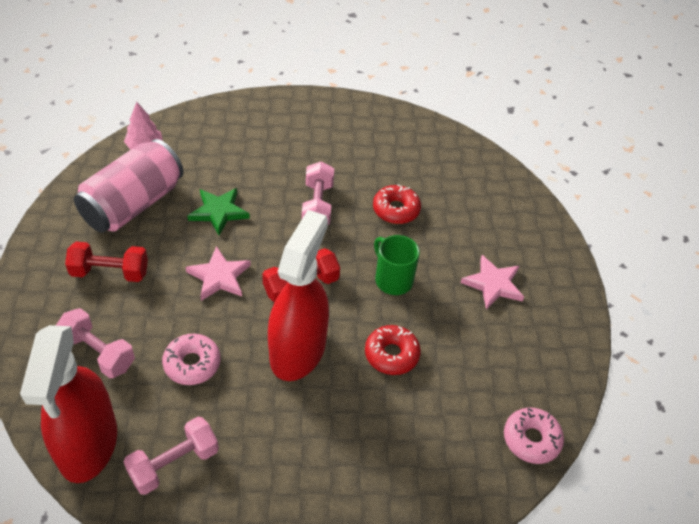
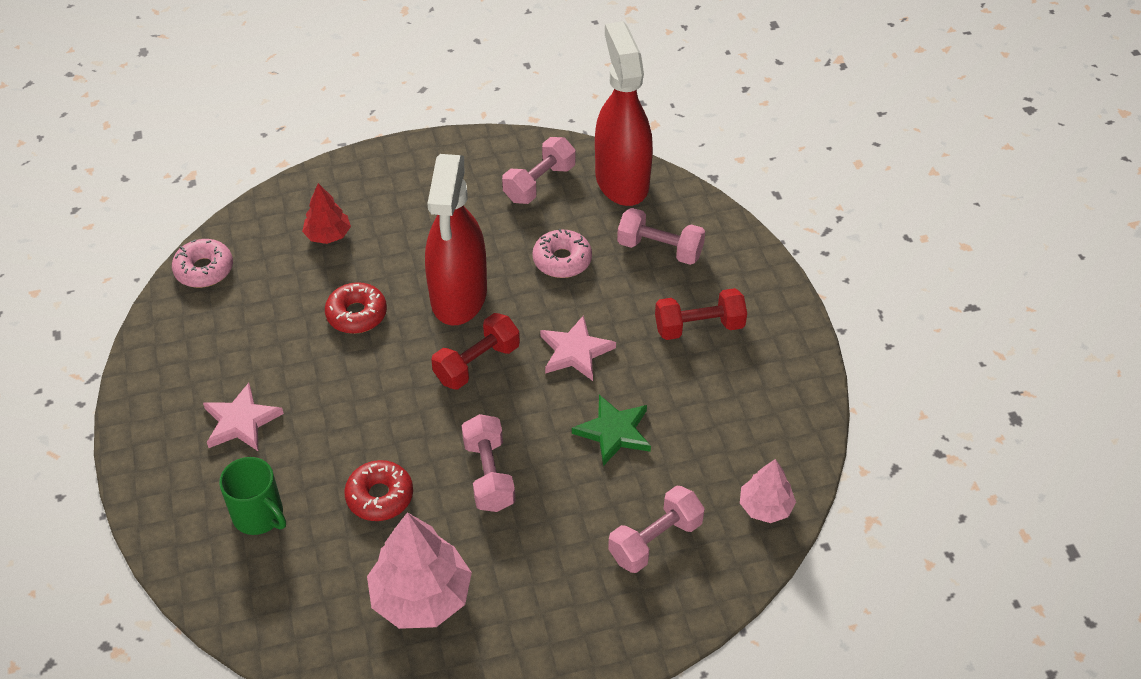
camera: 170 degrees right, 0 degrees up
(133, 204) = (725, 415): pink can -> none
(225, 145) = (655, 540): none -> pink dumbbell
(380, 150) = (421, 596): none -> pink tree
(392, 280) = (368, 397): green mug -> green mug (259, 516)
(407, 451) = (328, 235): none -> red tree

